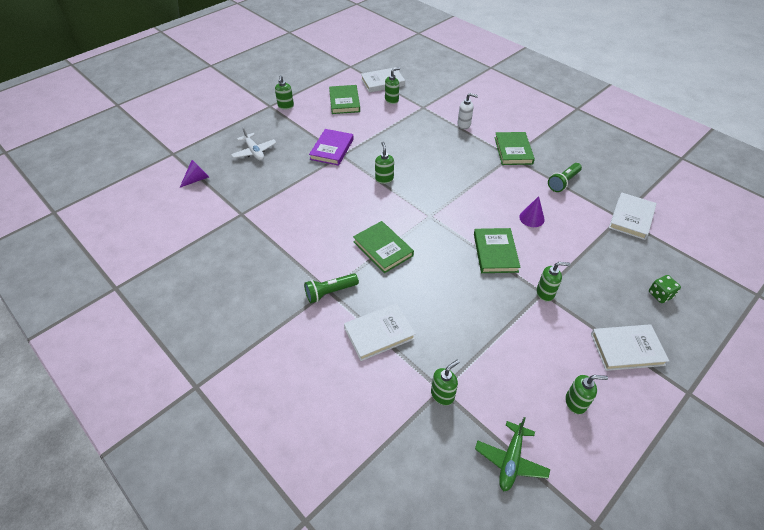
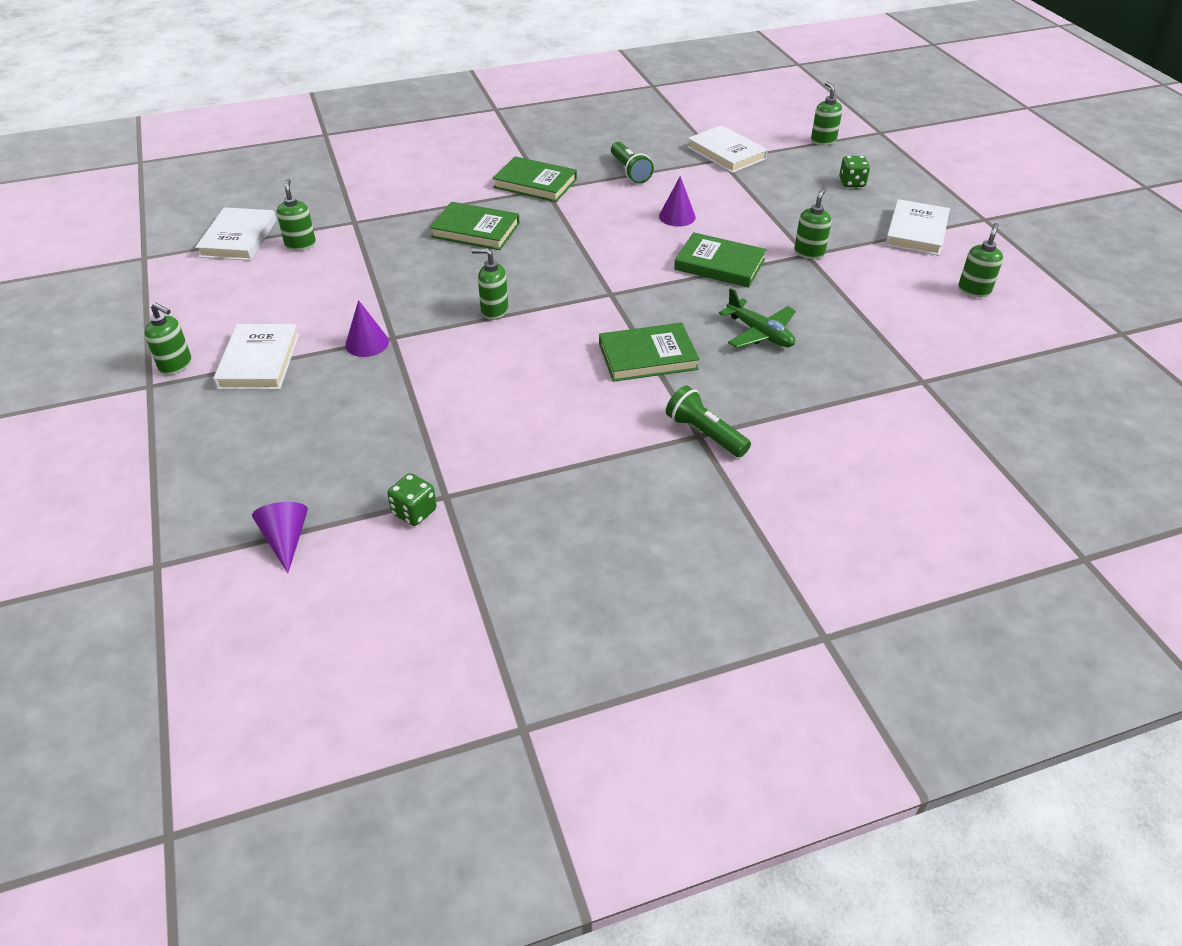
camera: 65 degrees left, 5 degrees down
(227, 208) = (414, 512): none -> green dice
(254, 152) = (277, 439): white plane -> none
(330, 292) = (705, 434): green flashlight -> green flashlight turned 135 degrees clockwise
(332, 149) = (367, 343): purple book -> purple cone
(344, 101) = (245, 293): green book -> green book (475, 230)
(379, 333) = (808, 407): white book -> white book (259, 361)
(442, 394) = (930, 382): green soap dispenser -> green soap dispenser (823, 141)
(464, 125) = (438, 201): white soap dispenser -> none
(510, 460) = (1035, 361): green plane -> green plane (760, 333)

